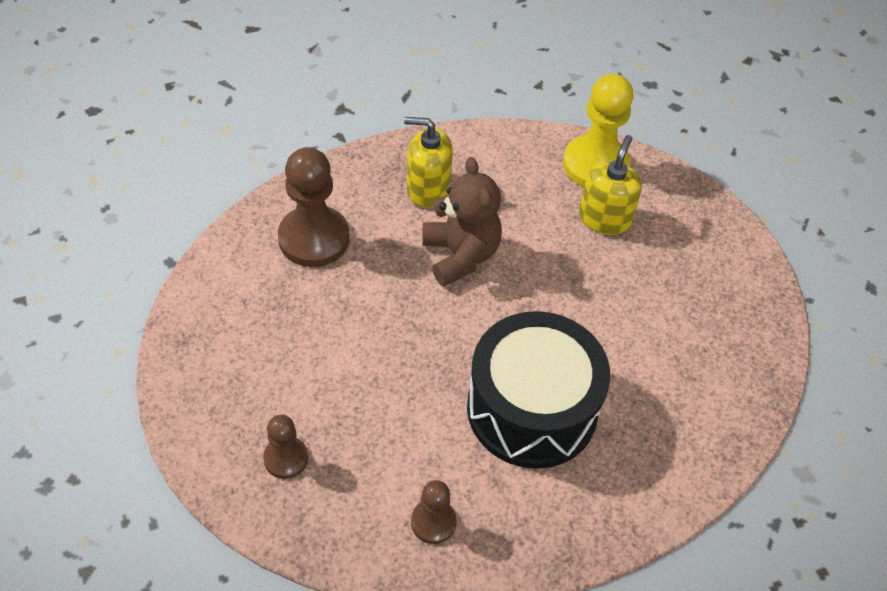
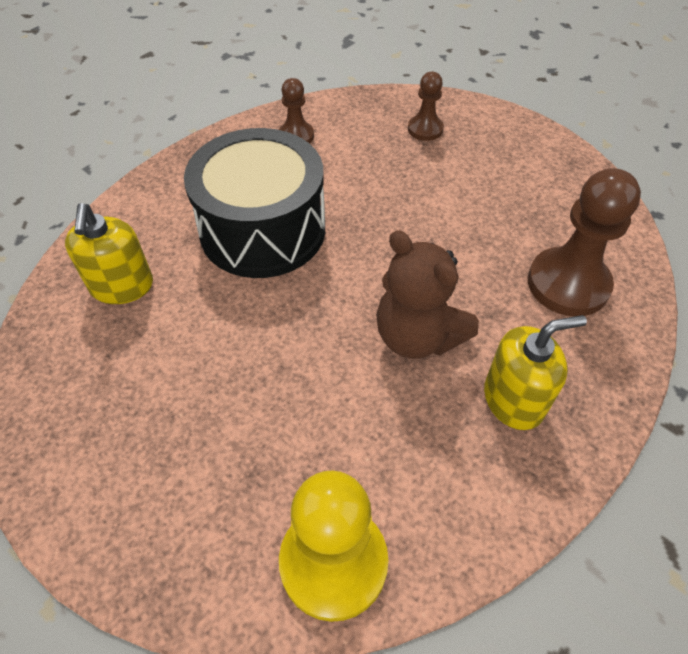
camera: 155 degrees right, 0 degrees up
(604, 218) = (281, 470): yellow soap dispenser -> yellow soap dispenser (122, 286)

